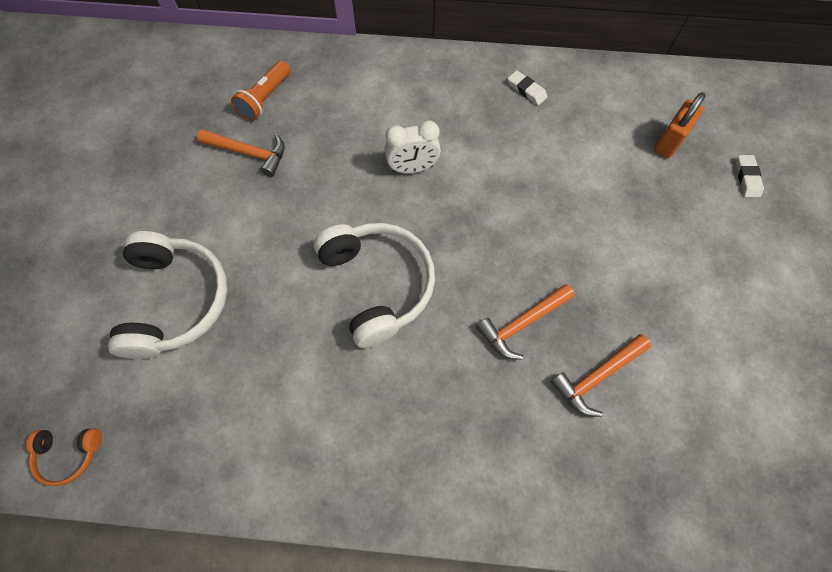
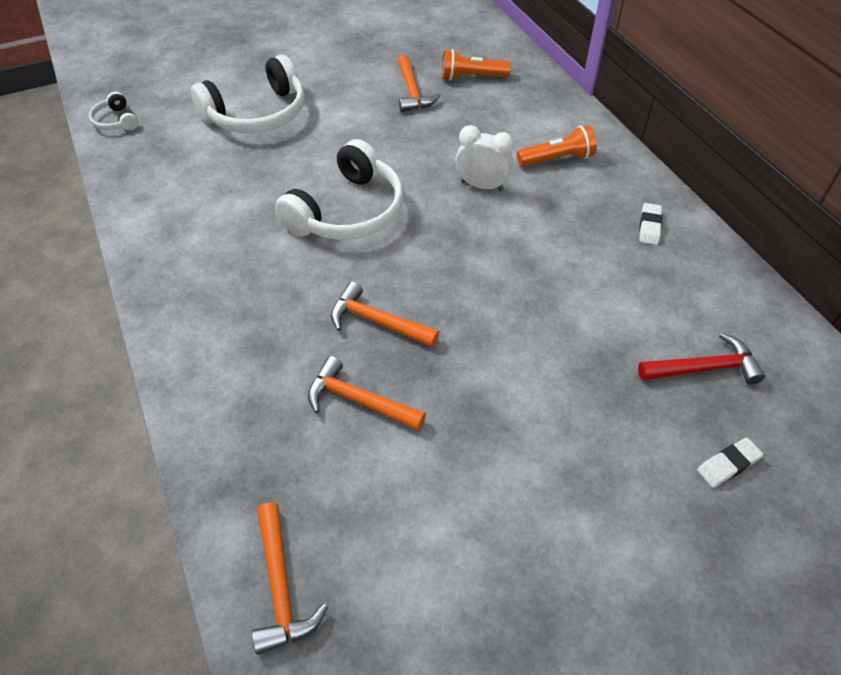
camera: 60 degrees right, 15 degrees down
(69, 454) = (116, 121): orange headphones -> white headphones
(412, 168) = (482, 186): white clock -> white clock turned 150 degrees clockwise
(416, 101) = (557, 159): none -> orange flashlight
(669, 142) = (703, 368): orange padlock -> red hammer
(742, 511) = (281, 586): none -> orange hammer

